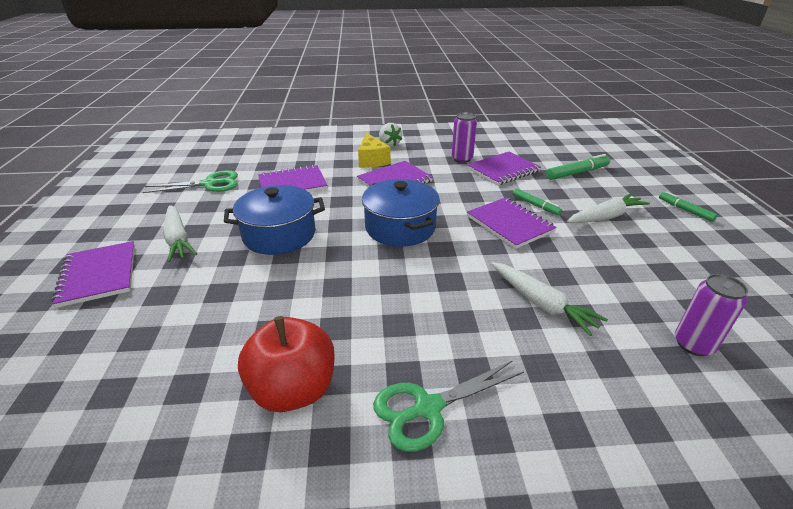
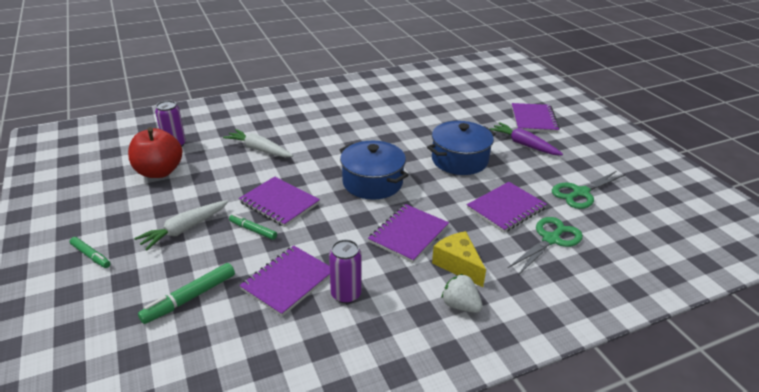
camera: 160 degrees right, 0 degrees up
(98, 275) = (534, 119): purple notebook -> purple notebook turned 45 degrees clockwise
(178, 239) = (524, 144): white carrot -> purple carrot
(293, 389) = (376, 100): red apple -> red apple (159, 172)
(427, 408) = (315, 104): green scissors -> green scissors (551, 239)

